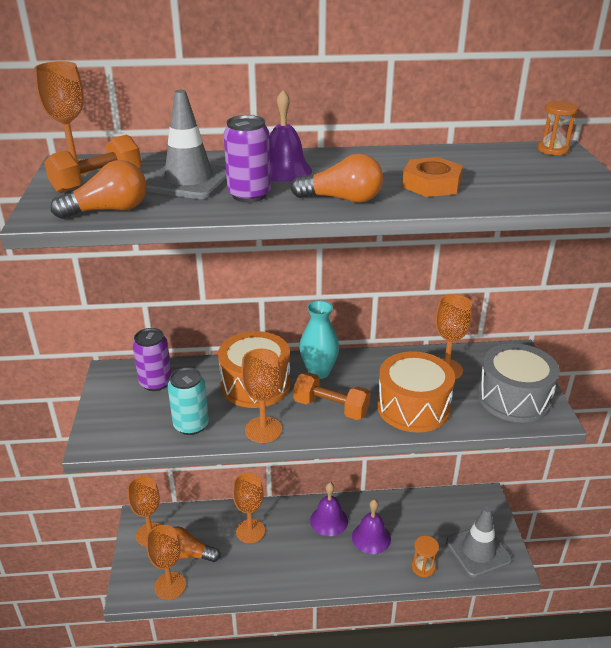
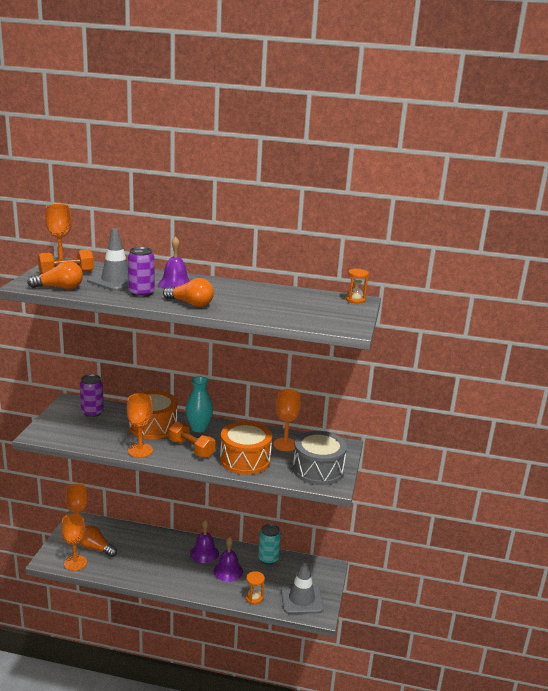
camera: 15 degrees right, 10 degrees down
(191, 425) = (98, 439): turquoise can -> turquoise can (268, 558)
(250, 531) = (146, 546): orange goblet -> none
(431, 184) = (252, 305): orange nut -> none

